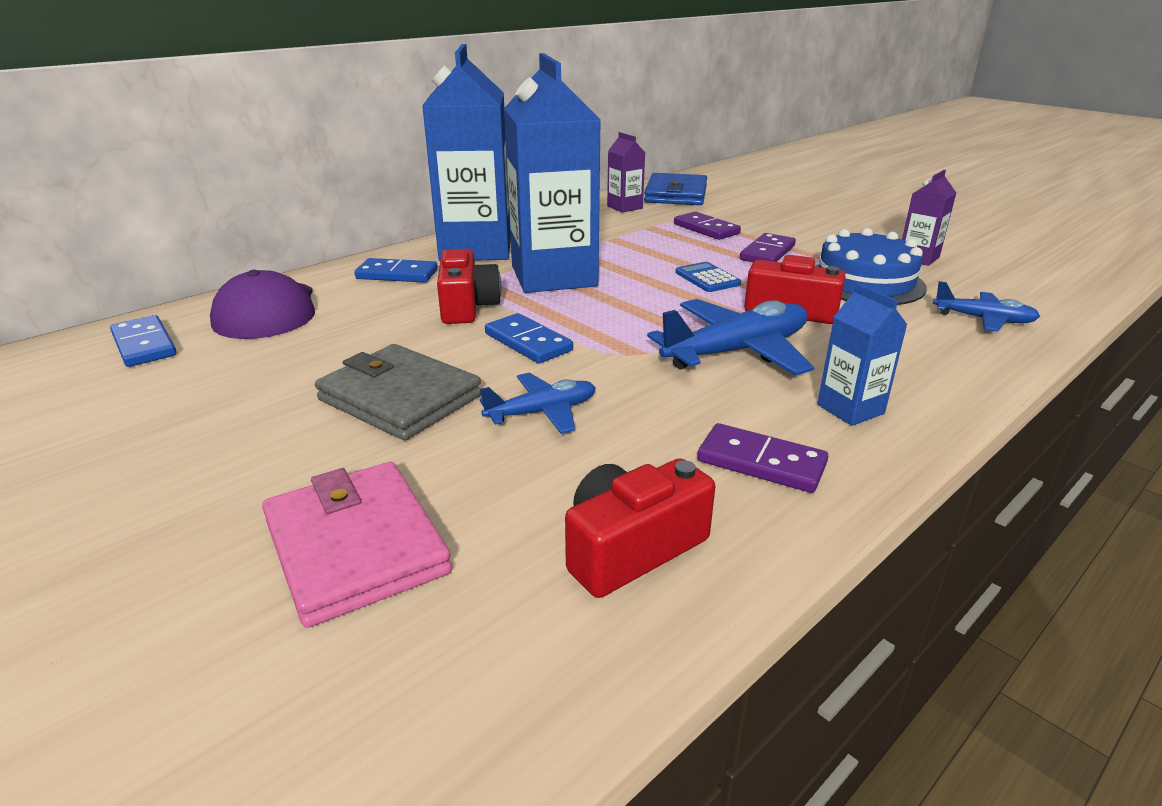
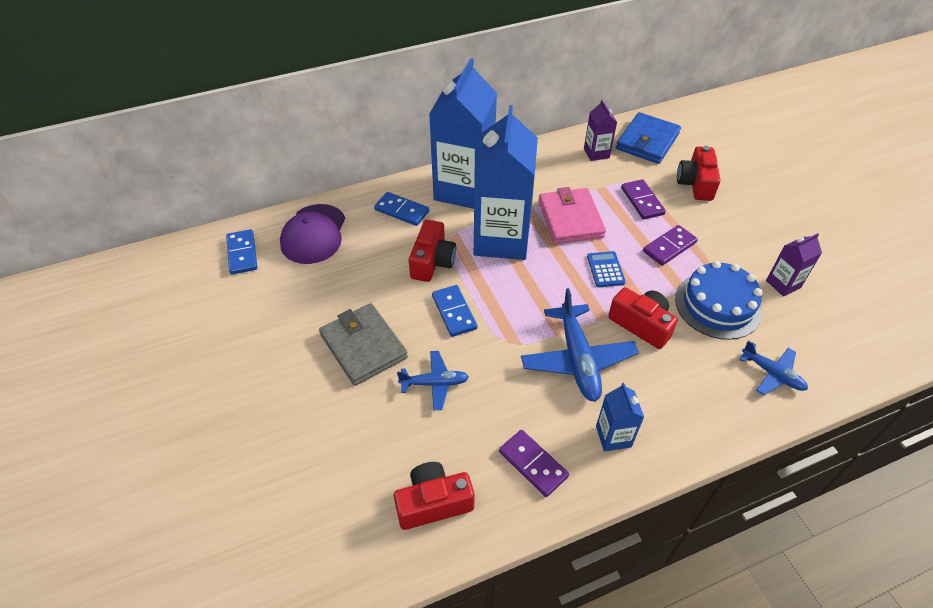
camera: 20 degrees right, 20 degrees up
(356, 547) = (309, 457): pink wallet -> pink wallet (570, 219)
(736, 351) = (577, 359): blue plane -> blue plane turned 90 degrees clockwise
(754, 211) = (696, 183): none -> red camera

